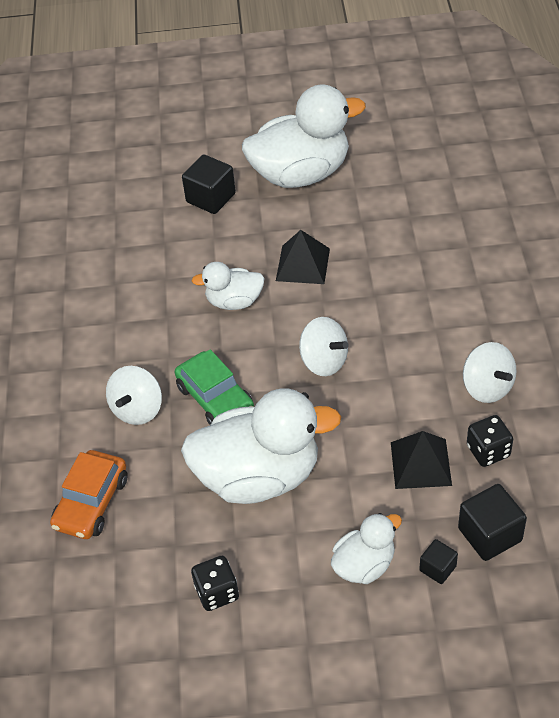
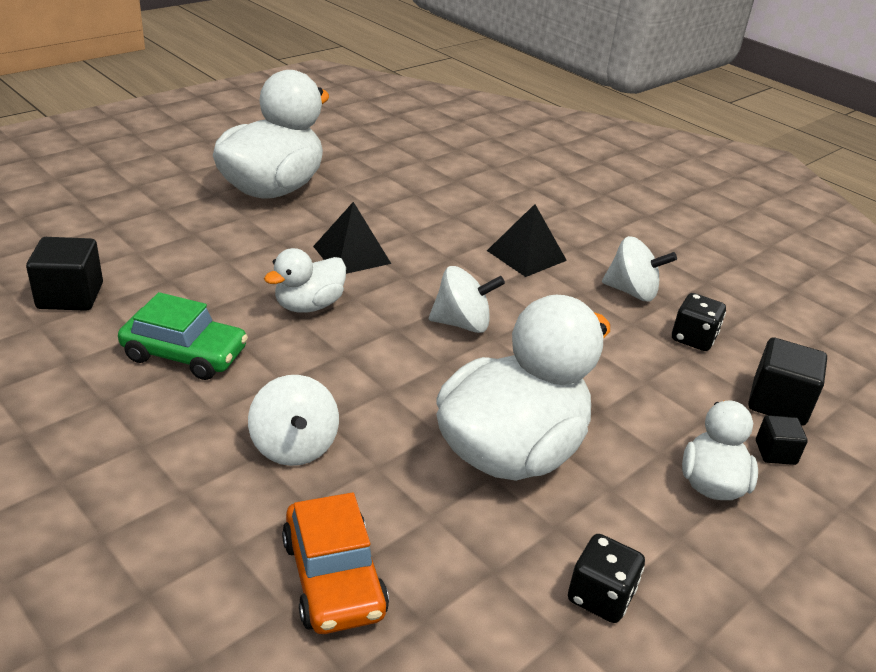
camera: 45 degrees left, 15 degrees down
(211, 198) = (189, 229): black cube -> black cube (70, 296)
(215, 398) = (381, 398): green car -> green car (185, 354)
(420, 463) = (651, 372): black pyramid -> black pyramid (526, 255)

